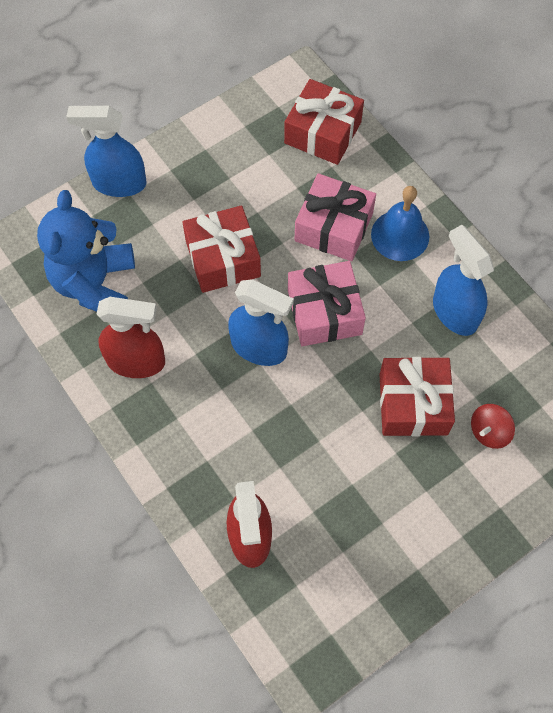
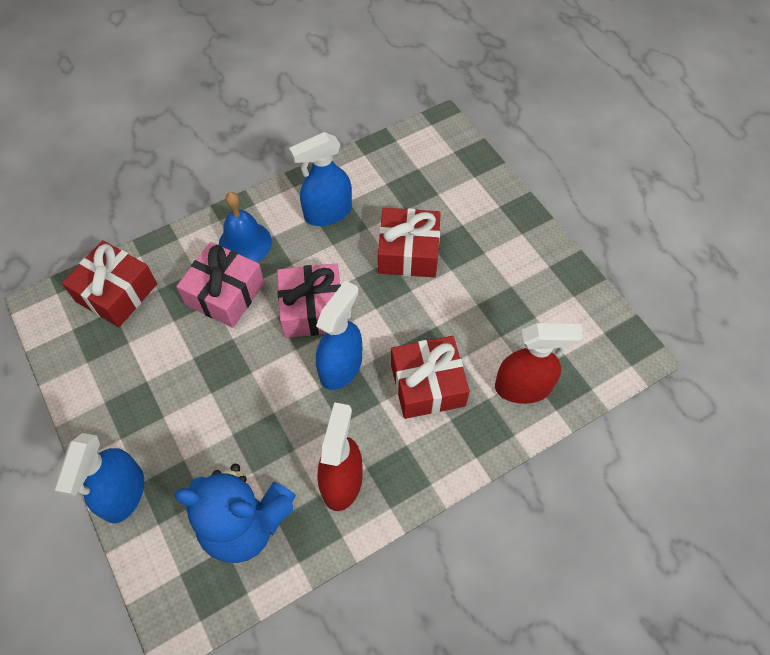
camera: 85 degrees left, 5 degrees down
(223, 258) = (239, 392): red gift -> red gift (427, 385)
(489, 432) = (436, 204): red spinning top -> none

